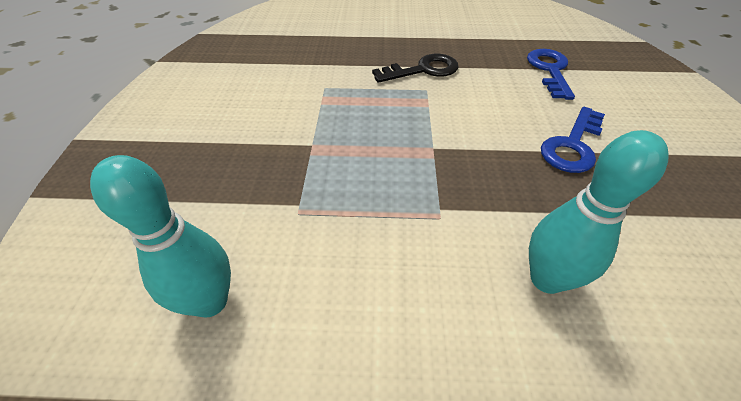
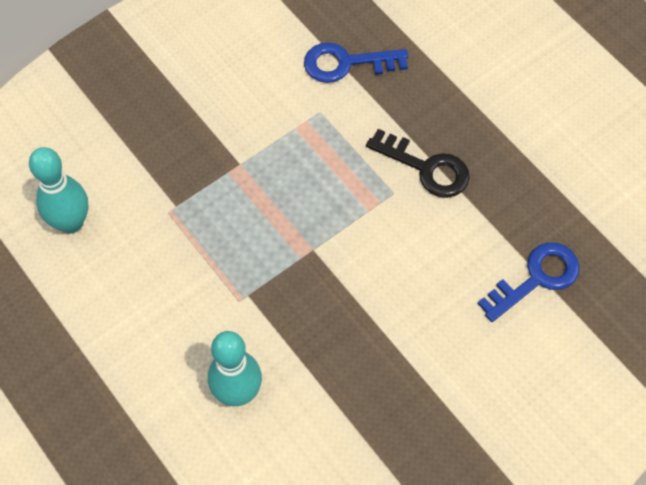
camera: 50 degrees right, 15 degrees up
(572, 145) = (411, 351): blue key -> blue key (346, 63)

